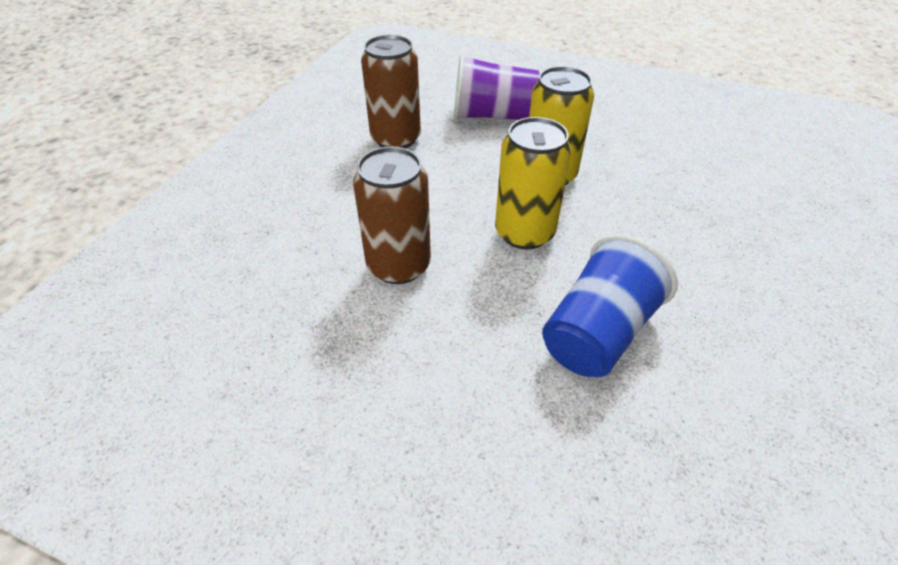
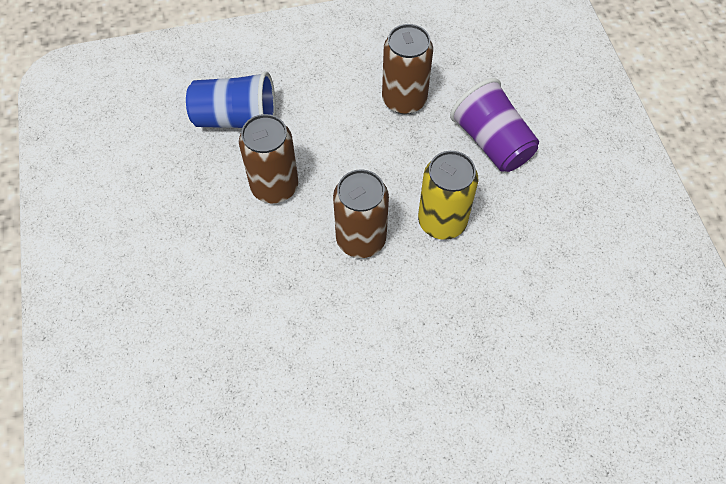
camera: 55 degrees right, 15 degrees up
(524, 233) = (361, 239): yellow can -> brown can
(597, 333) = (295, 327): blue cup -> blue cup (236, 119)

